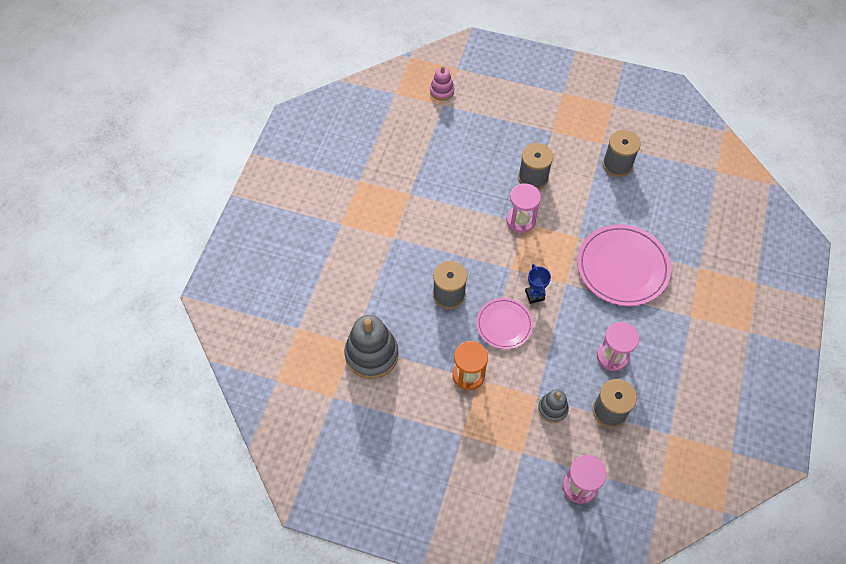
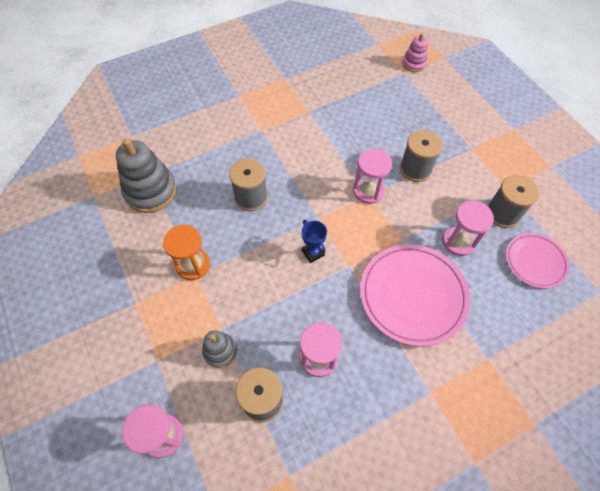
camera: 45 degrees right, 0 degrees up
(504, 324) = (263, 253): pink plate -> pink plate (535, 261)
(534, 295) = (313, 253): blue trophy -> blue trophy turned 60 degrees counterclockwise
(611, 207) = (458, 241): none -> pink hourglass

